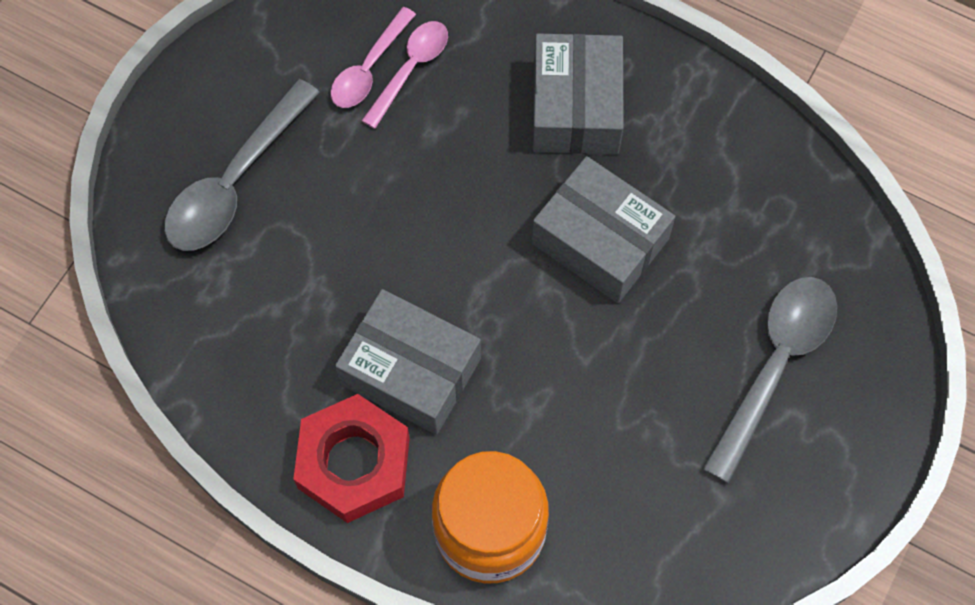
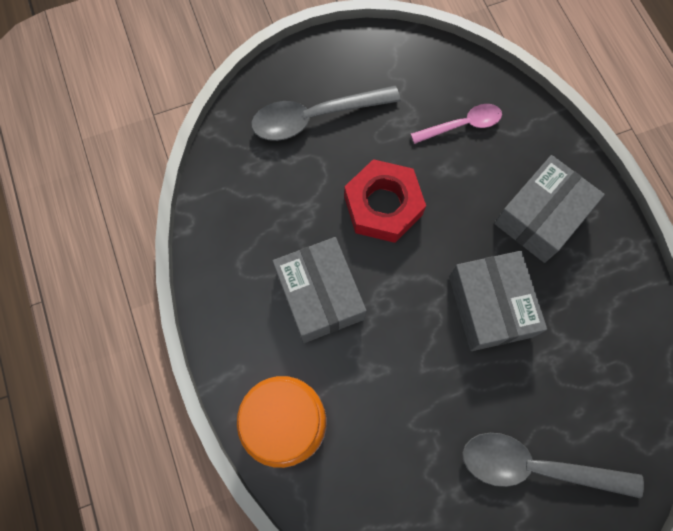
camera: 40 degrees right, 5 degrees up
(354, 463) = (246, 322): red nut -> red nut (383, 206)
(369, 68) = (439, 108): pink spoon -> none
(774, 365) = (535, 466): grey spoon -> grey spoon turned 150 degrees counterclockwise

